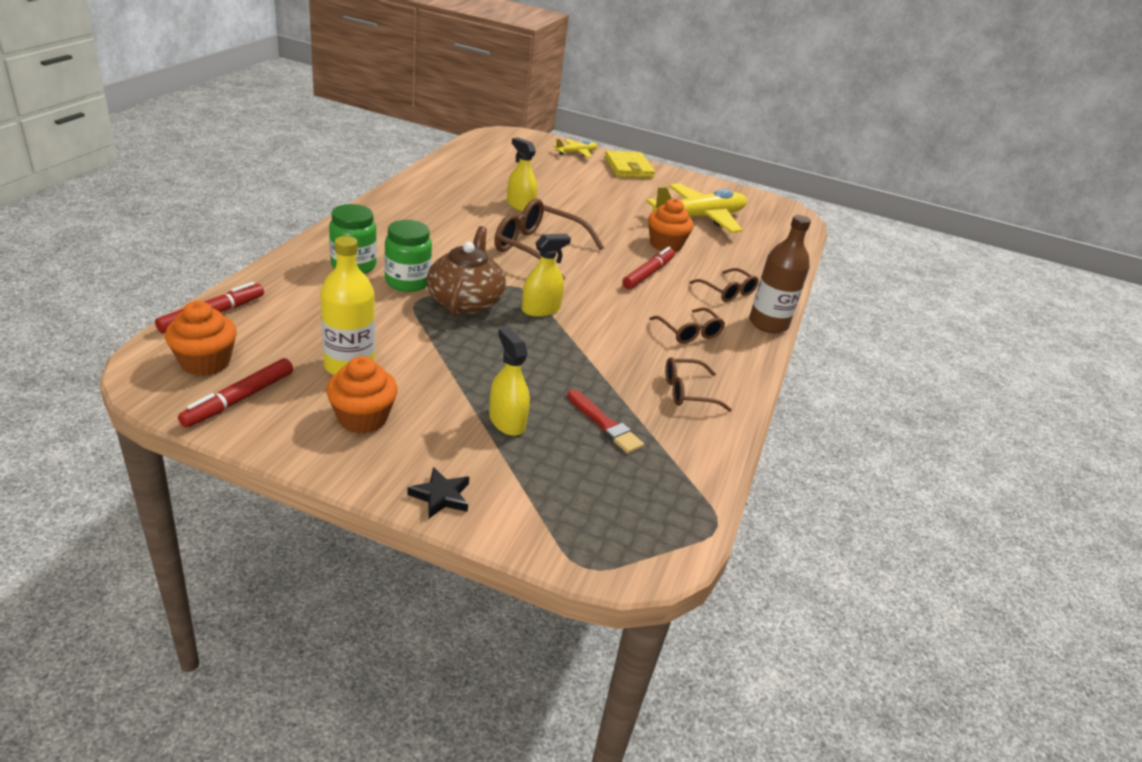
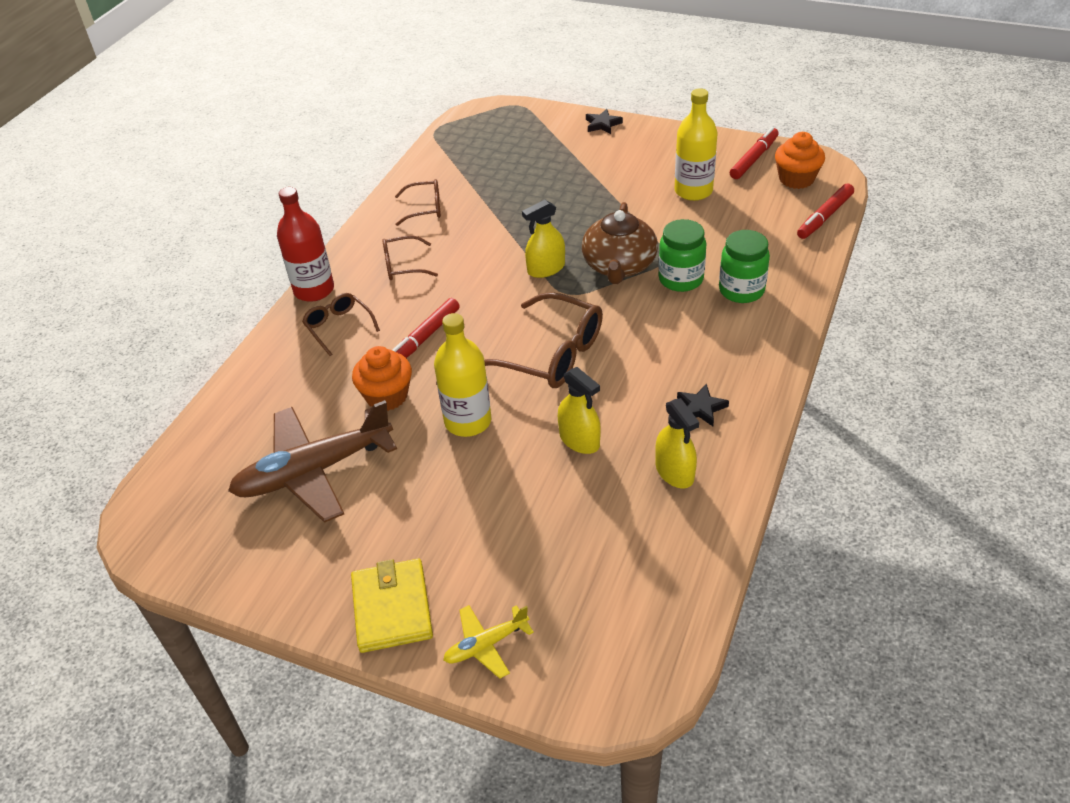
camera: 170 degrees left, 10 degrees up
(362, 418) = (667, 158): orange cupcake -> none
(428, 207) = (701, 408): none -> black star
(507, 421) = (568, 169): yellow spray bottle -> yellow spray bottle (674, 472)
(600, 224) = (468, 421): none -> yellow bottle
(605, 424) = (496, 176): red brush -> none
(689, 333) = (403, 266): brown glasses -> brown glasses turned 75 degrees counterclockwise
(700, 218) = (313, 471): yellow plane -> brown plane
(768, 323) = (314, 290): brown bottle -> red bottle

